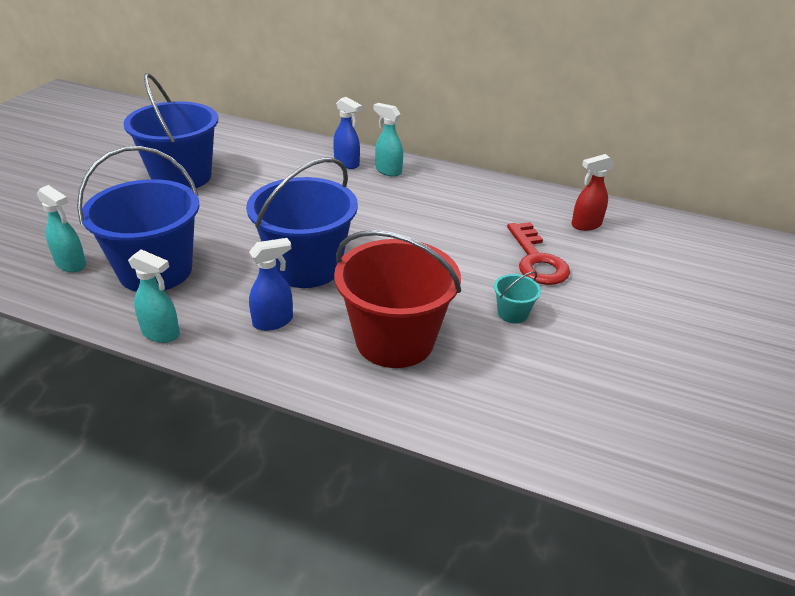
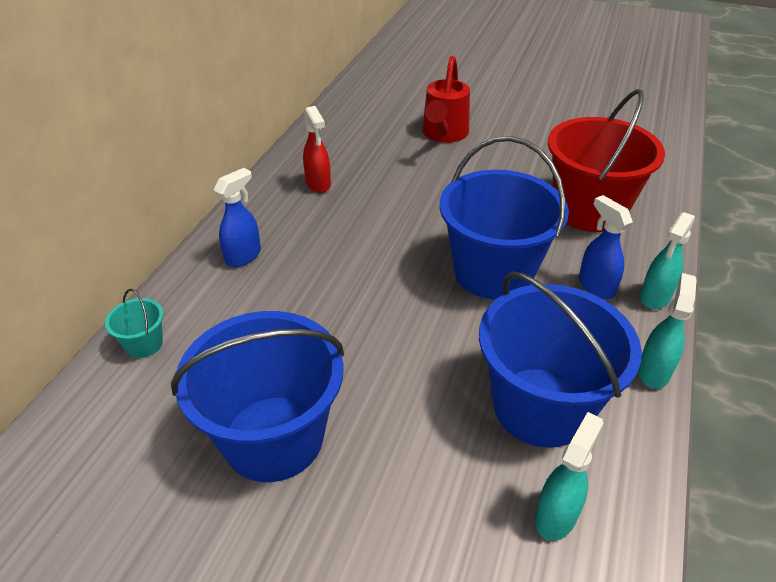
camera: 90 degrees left, 5 degrees up
(388, 171) = (267, 221): turquoise spray bottle -> turquoise spray bottle (655, 297)
(512, 313) = (526, 151): turquoise bucket -> turquoise bucket (144, 344)
(536, 260) = (443, 135): red key -> red watering can
(585, 225) = (380, 107): red spray bottle -> red spray bottle (318, 184)

